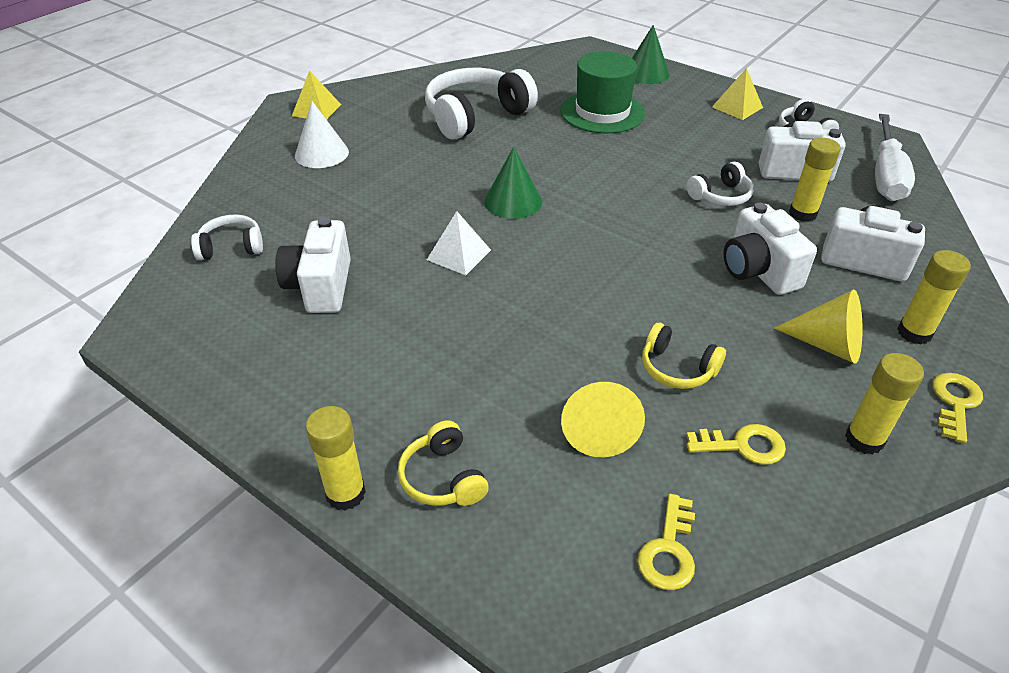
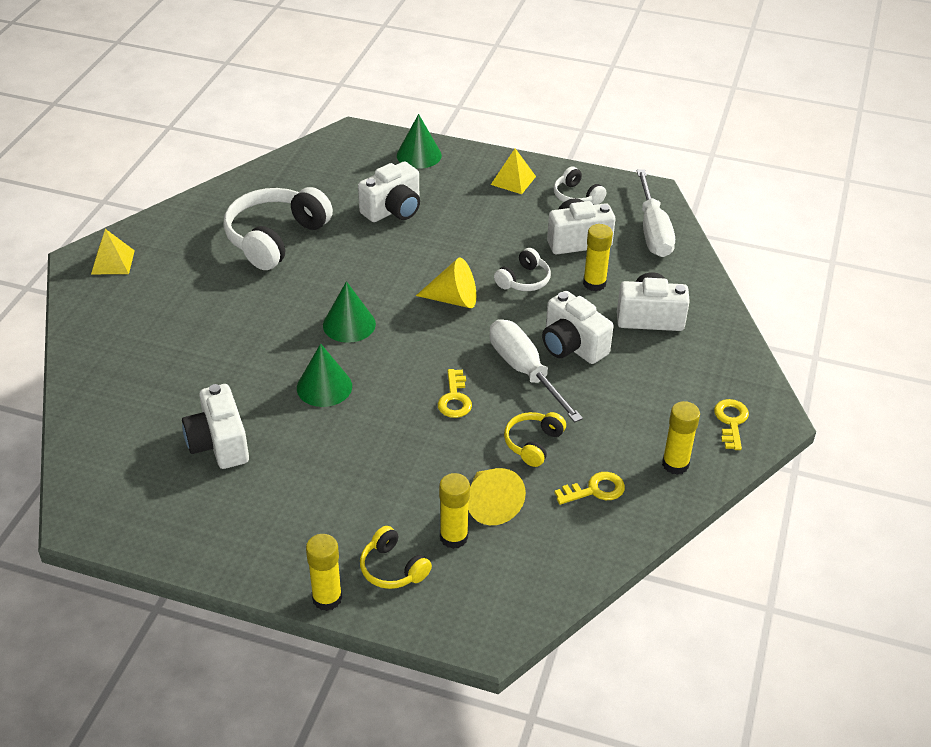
camera: 20 degrees left, 0 degrees up
(231, 247) = (117, 426): white headphones -> none
(321, 153) = (146, 311): white cone -> none
(459, 255) = (324, 387): white pyramid -> green cone
(602, 112) = (393, 210): green hat -> white camera
(668, 550) = (565, 574): yellow key -> yellow key (454, 399)
(677, 368) = (533, 443): yellow headphones -> yellow headphones turned 105 degrees clockwise
(692, 285) = (524, 371): none -> white screwdriver
(827, 345) = (637, 397): yellow cone -> yellow cone (453, 299)
(914, 333) = (696, 373): yellow glue stick -> yellow glue stick (453, 537)

